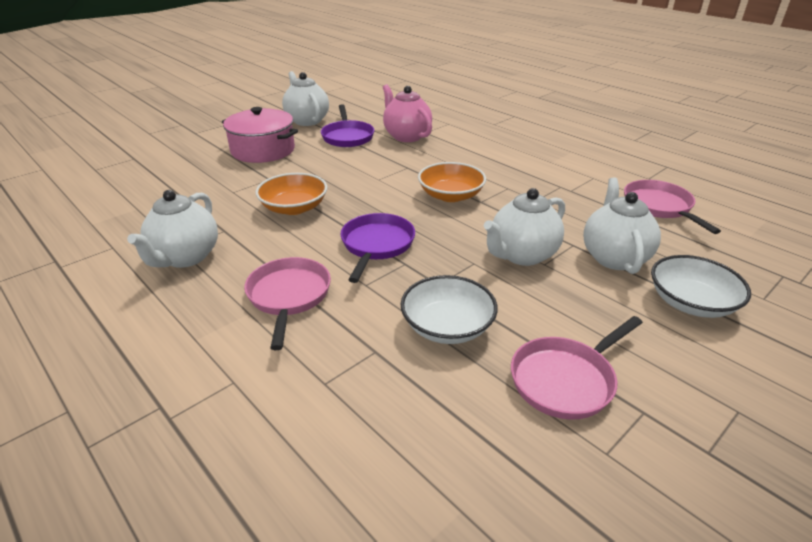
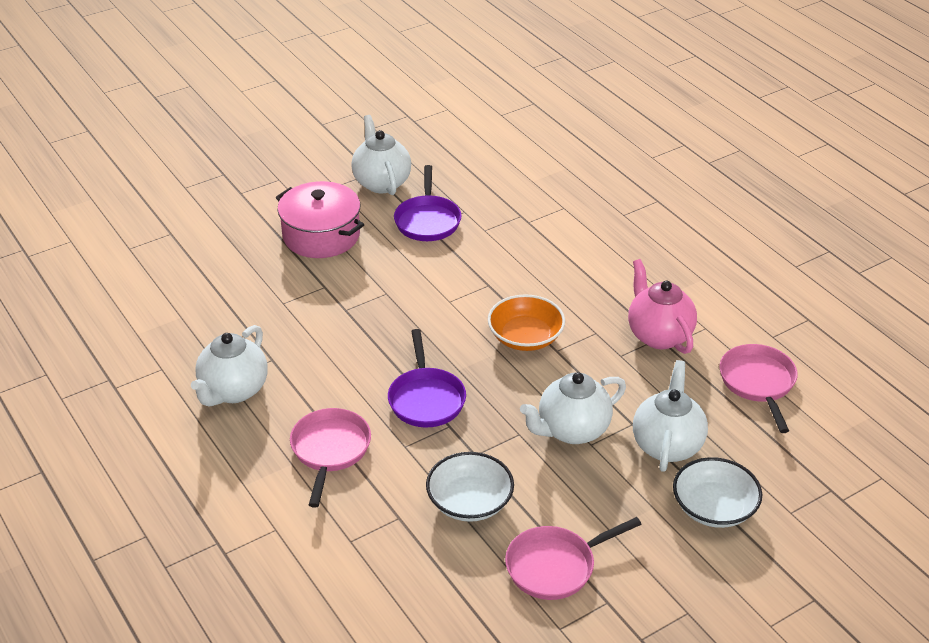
camera: 10 degrees right, 5 degrees up
(294, 208) = (348, 335): orange bowl -> none
(376, 245) = (426, 399): purple pan -> purple pan turned 150 degrees clockwise
(406, 136) = (502, 228): pink teapot -> pink teapot (659, 335)

